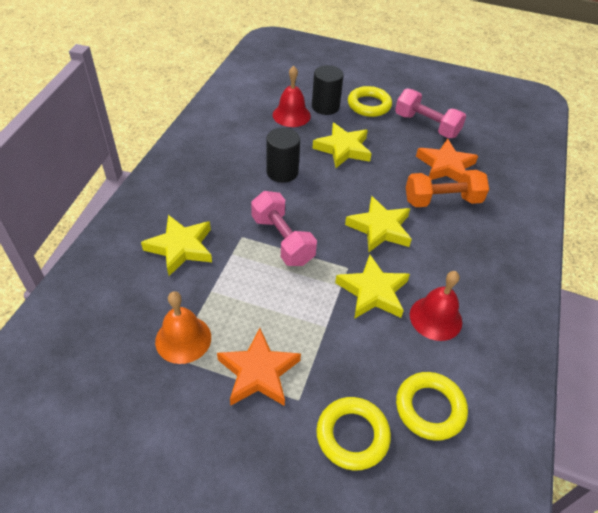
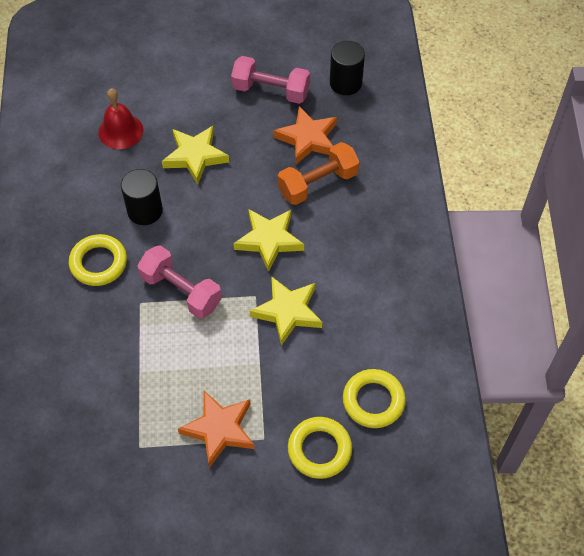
camera: 20 degrees left, 10 degrees up
(181, 247) = (87, 338): yellow star -> none
(183, 339) = (138, 427): orange bell -> none
(325, 107) = (153, 105): black cylinder -> black cylinder (345, 83)
(369, 105) = (199, 84): yellow ring -> yellow ring (98, 263)
(435, 318) = (352, 315): red bell -> none

